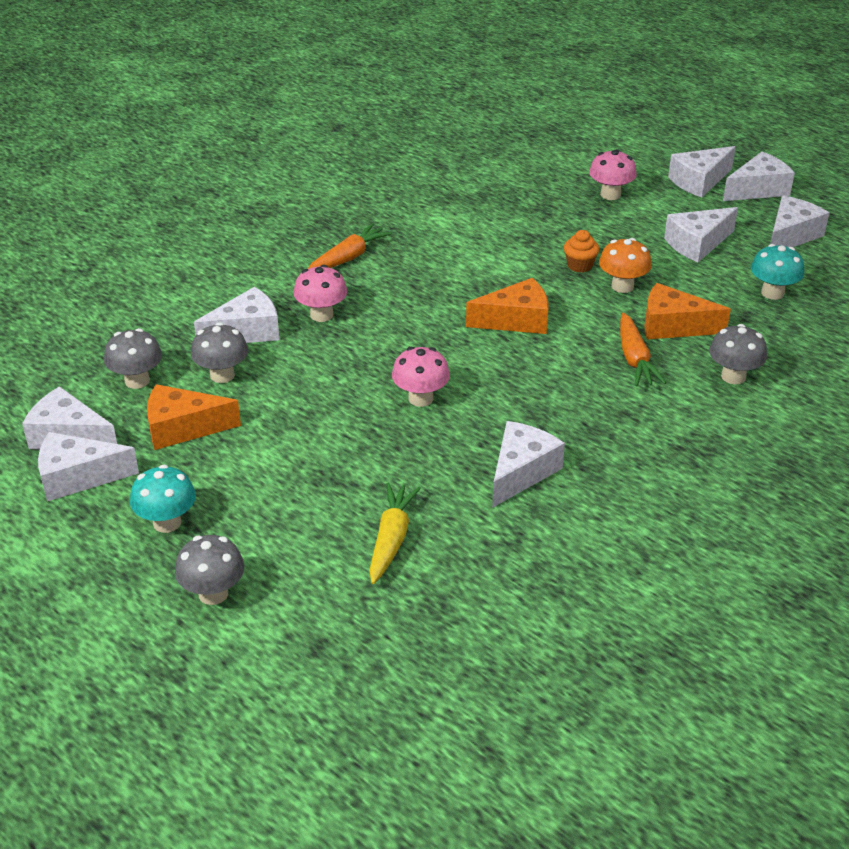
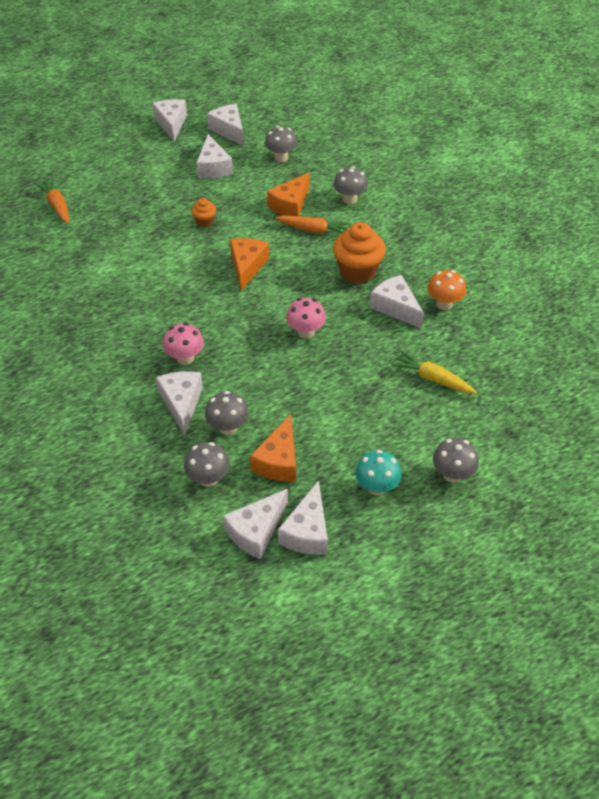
camera: 70 degrees left, 10 degrees up
(348, 258) = (122, 327): orange carrot -> orange carrot (57, 206)
(575, 419) = (357, 271): none -> orange cupcake
(610, 194) = (132, 183): pink mushroom -> none
(622, 286) = (238, 211): orange mushroom -> orange mushroom (444, 304)
(699, 181) = (145, 142): white cheese -> none
(772, 293) = (281, 157): turquoise mushroom -> grey mushroom

